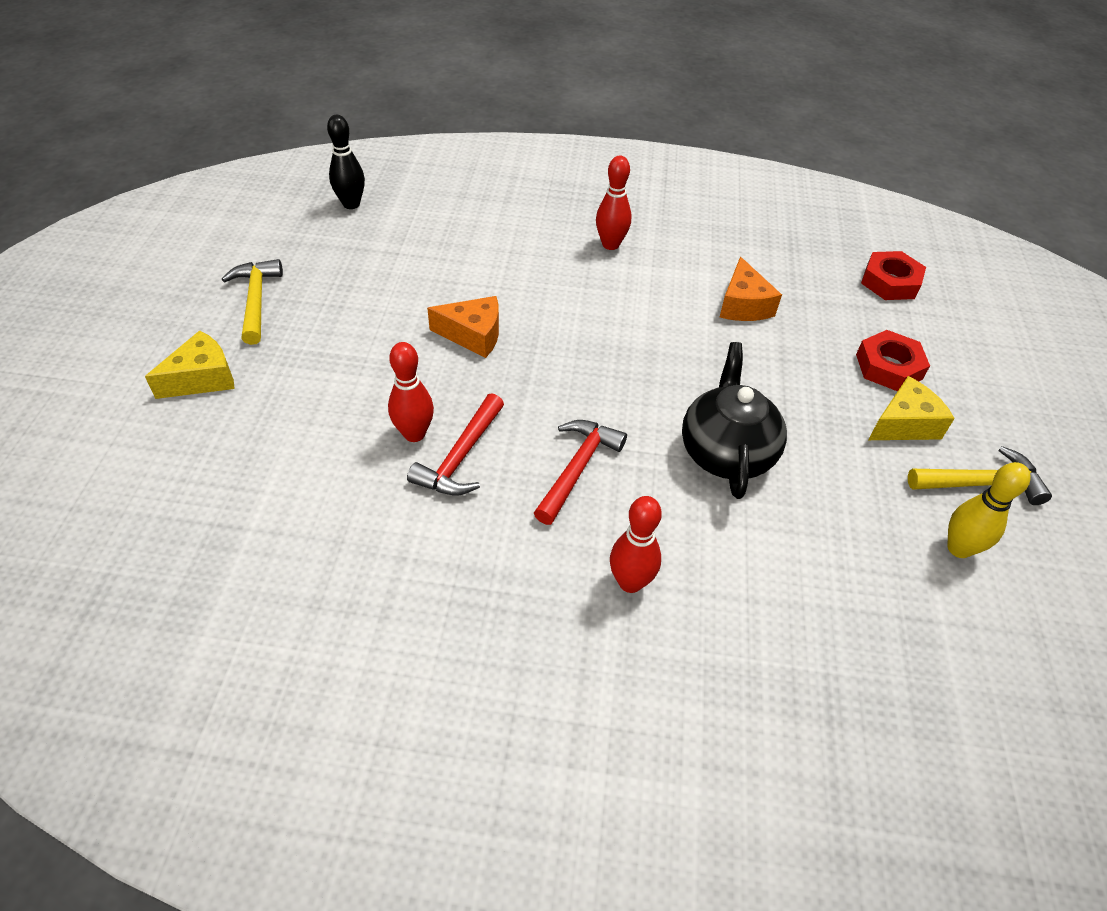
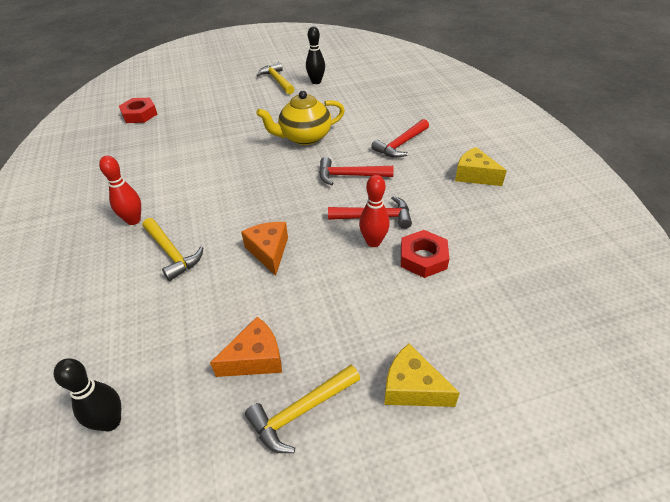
camera: 110 degrees left, 5 degrees down
(529, 263) = (172, 253): none -> yellow hammer
(630, 582) = (401, 144): red bowling pin -> red hammer
(726, 452) = (304, 137): black teapot -> yellow teapot
(743, 305) = (182, 154): orange cheese -> orange cheese (255, 358)
(888, 367) = (214, 107): red nut -> red nut (423, 258)
(904, 424) = (252, 99): yellow cheese -> yellow cheese (474, 175)
(959, 548) = (316, 82): yellow bowling pin -> black bowling pin

